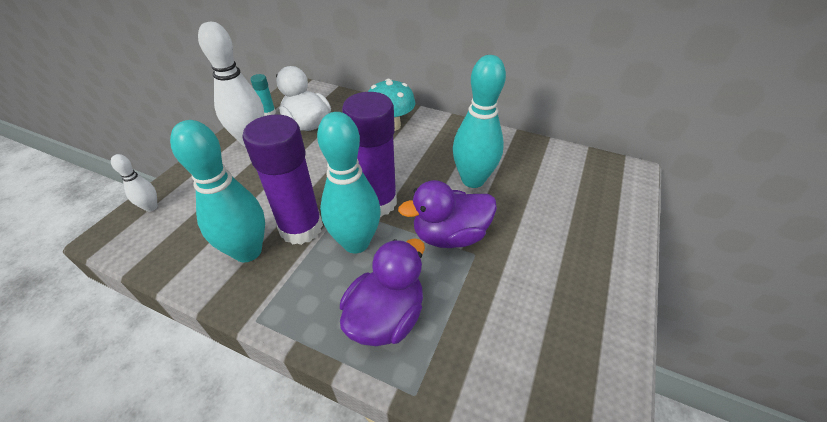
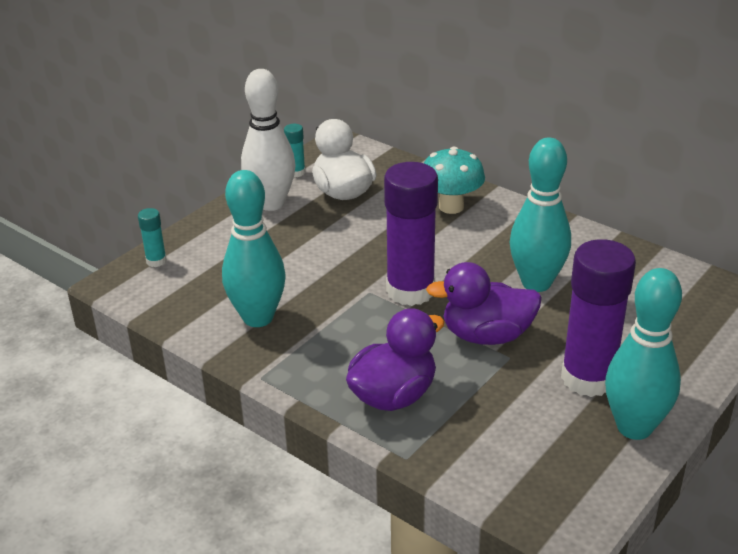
camera: 15 degrees right, 10 degrees down
(151, 207) = (156, 261): white bowling pin -> turquoise glue stick
(301, 228) = (318, 304): purple glue stick -> purple glue stick (588, 378)
(356, 243) = (377, 327): turquoise bowling pin -> turquoise bowling pin (634, 427)

